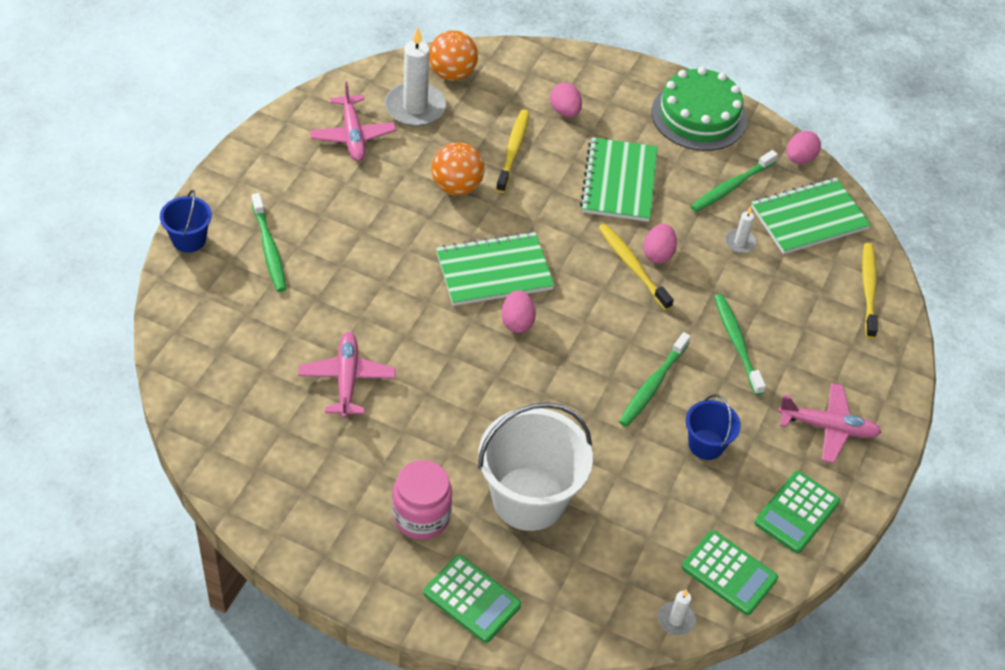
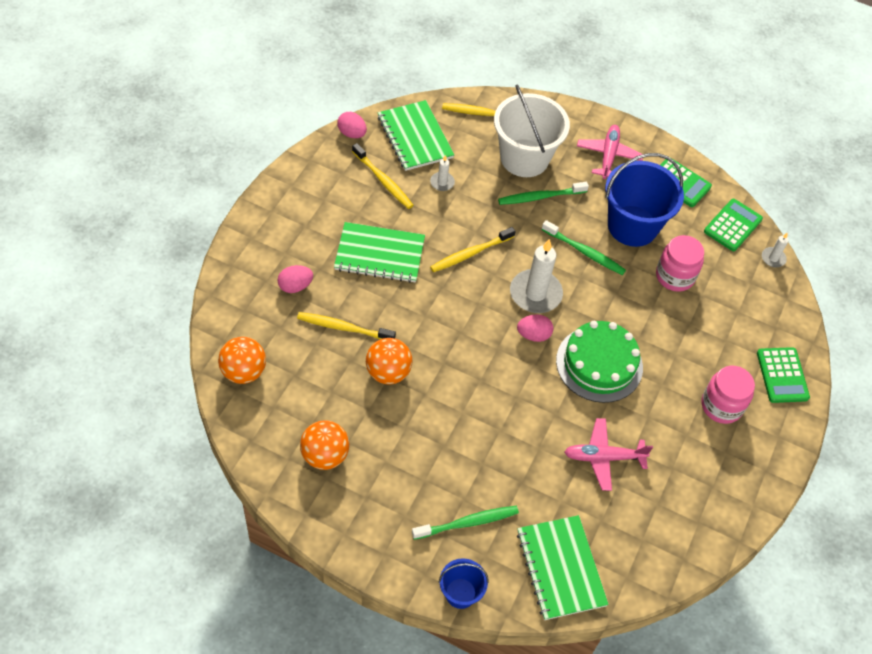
camera: 90 degrees left, 5 degrees up
(353, 135) = (325, 455): pink plane -> orange ball
(415, 107) = (288, 403): white candle -> white candle (535, 293)
(472, 599) = (782, 375): green calculator -> green calculator turned 135 degrees clockwise
(494, 271) = (482, 348): green notebook -> green notebook (561, 568)
(529, 498) = (694, 336): white bucket -> white bucket (524, 158)
(626, 486) = (675, 276): none -> pink jar
(658, 254) = (456, 236): pink egg -> none
(699, 116) = (302, 192): green cake -> green cake (599, 364)
(706, 444) = (632, 226): blue bucket -> blue bucket, size x1.97
(731, 187) = (383, 181): green toothbrush -> yellow toothbrush

